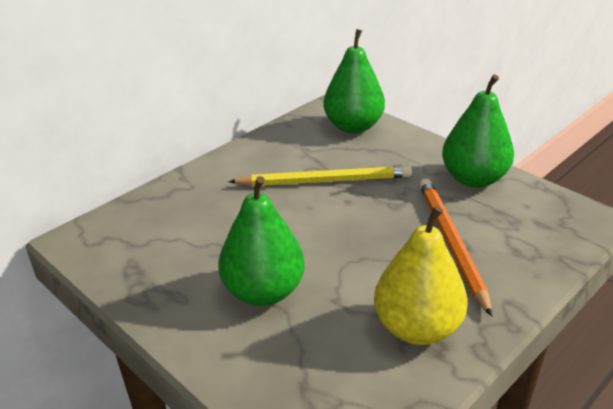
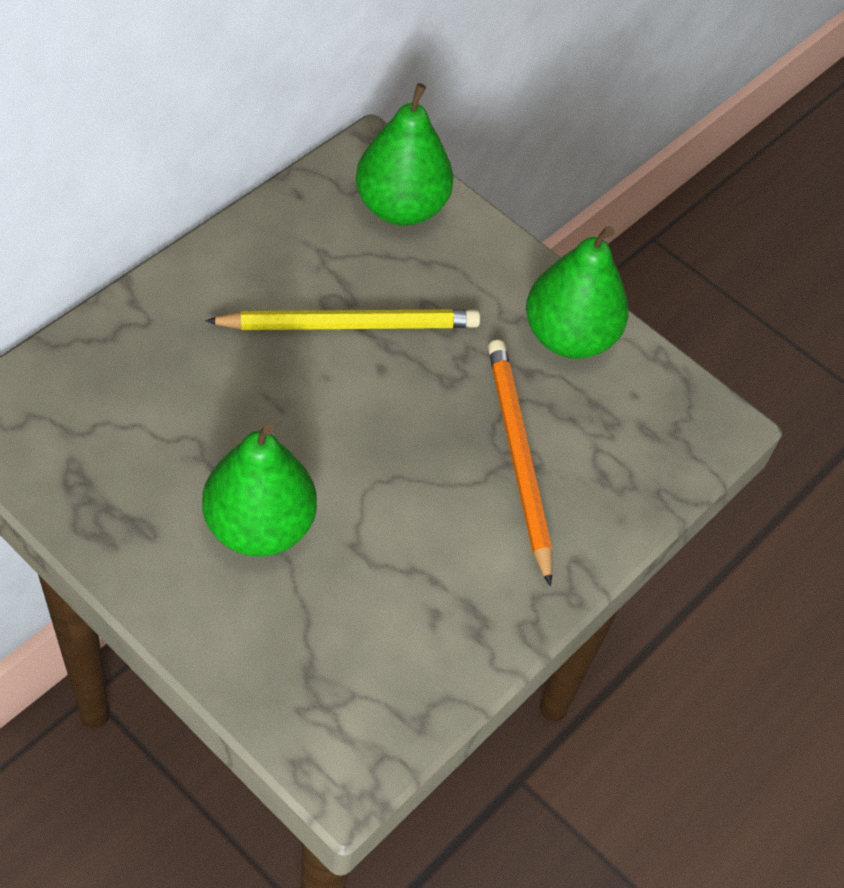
camera: 10 degrees left, 20 degrees up
(417, 328) = (455, 595): yellow pear -> none

